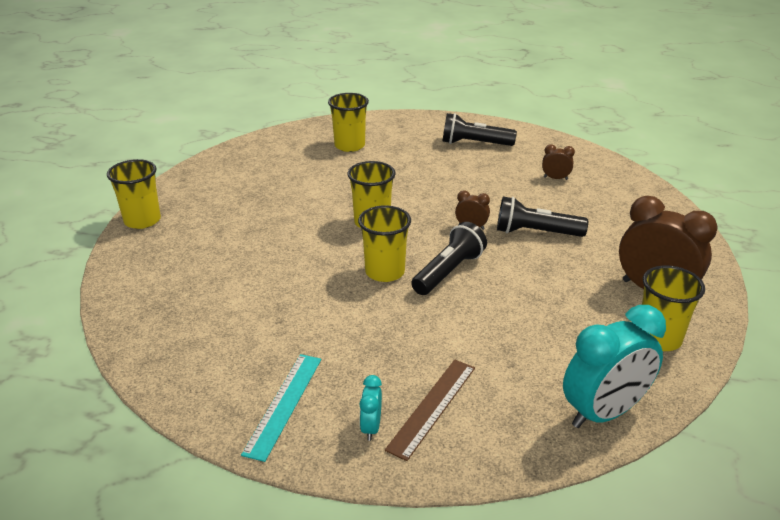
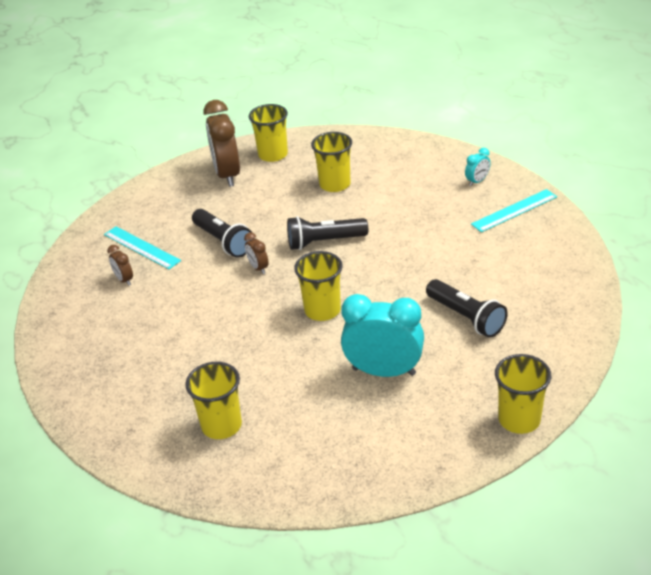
camera: 135 degrees left, 5 degrees up
(385, 272) = (366, 262): yellow cup -> yellow cup (335, 184)
(432, 407) = (435, 176): brown ruler -> none
(474, 144) = (111, 357): black flashlight -> black flashlight (466, 317)
(589, 200) = (141, 247): none -> turquoise ruler
(603, 413) = (356, 141): turquoise clock -> turquoise clock (384, 371)

